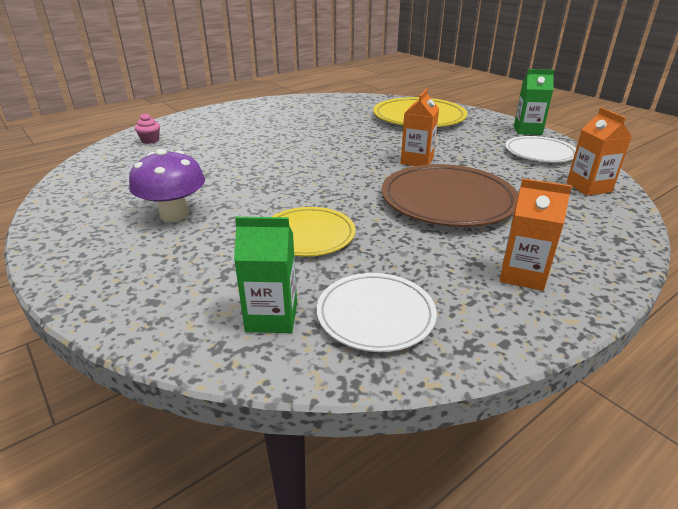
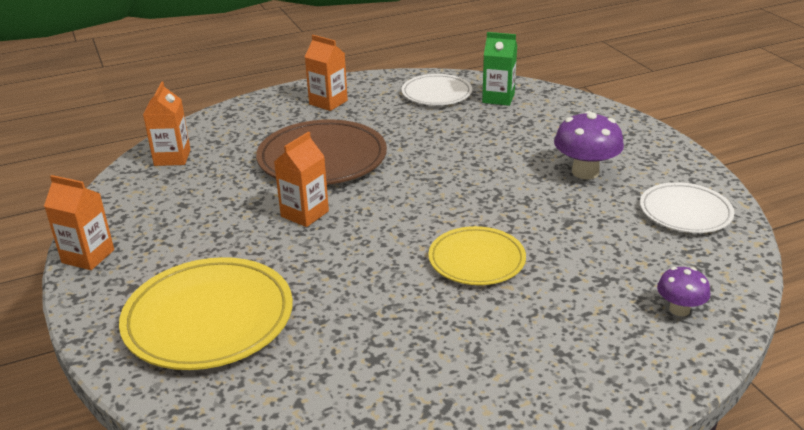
camera: 165 degrees left, 0 degrees up
(150, 140) = (679, 309): pink cupcake -> purple mushroom
(308, 235) = (464, 141): yellow plate -> yellow plate (476, 260)
(527, 130) = (88, 256): green carton -> orange carton
(539, 153) = (144, 208): white plate -> white plate (685, 212)

